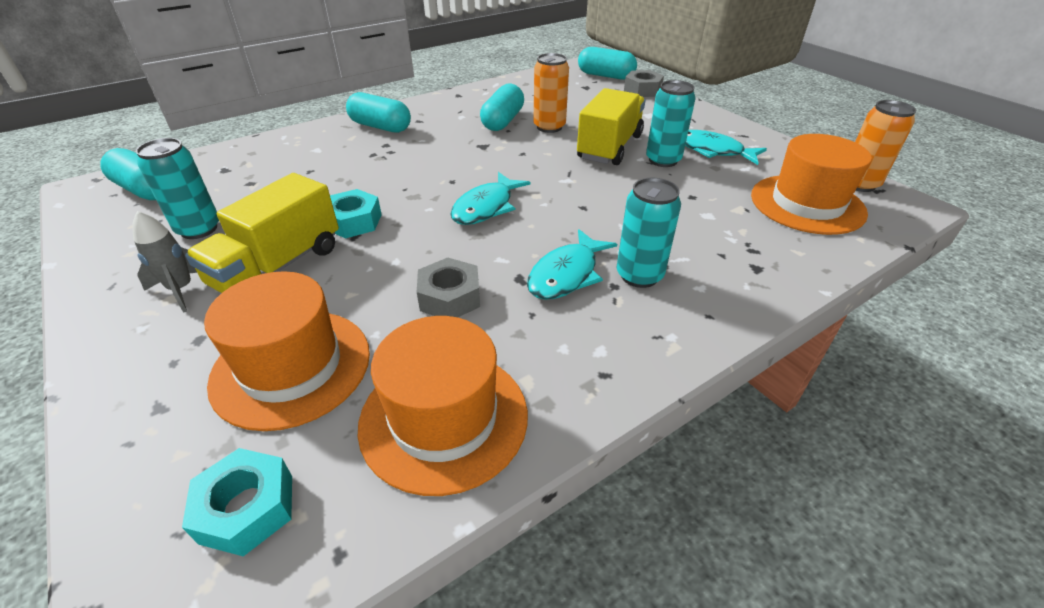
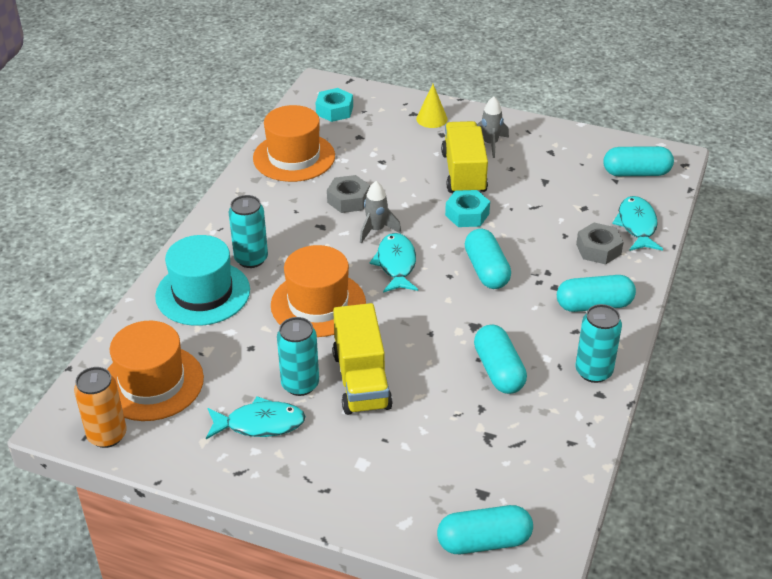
camera: 145 degrees right, 0 degrees up
(158, 378) = (431, 119): none -> yellow cone
(199, 229) = (547, 169): turquoise can -> turquoise can (593, 371)
(291, 367) = (383, 144): orange hat -> orange hat (318, 304)
(416, 172) = (486, 270): none -> turquoise capsule
(464, 246) = (376, 230): none -> grey rocket
(549, 127) = (445, 384): orange can -> none
(566, 274) = (296, 240): turquoise fish -> turquoise fish (637, 225)
(642, 90) = (408, 523): grey nut -> grey nut (598, 249)
(722, 261) = (203, 293): none -> turquoise hat

